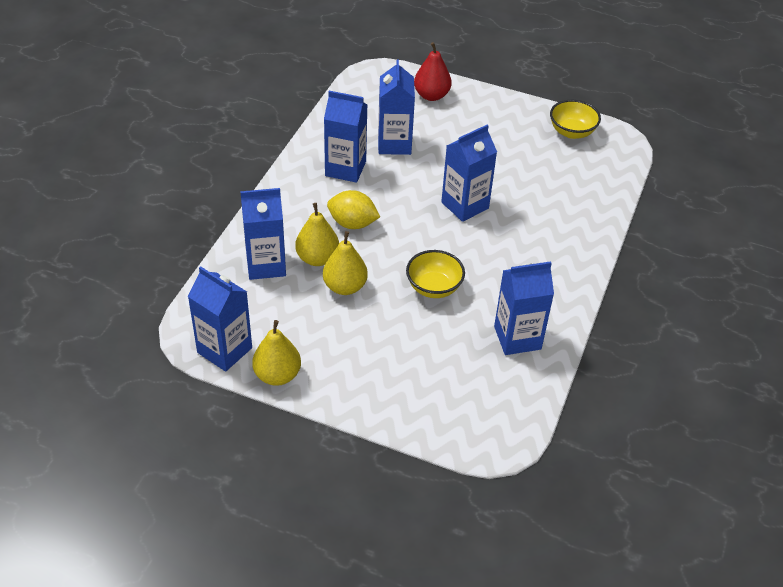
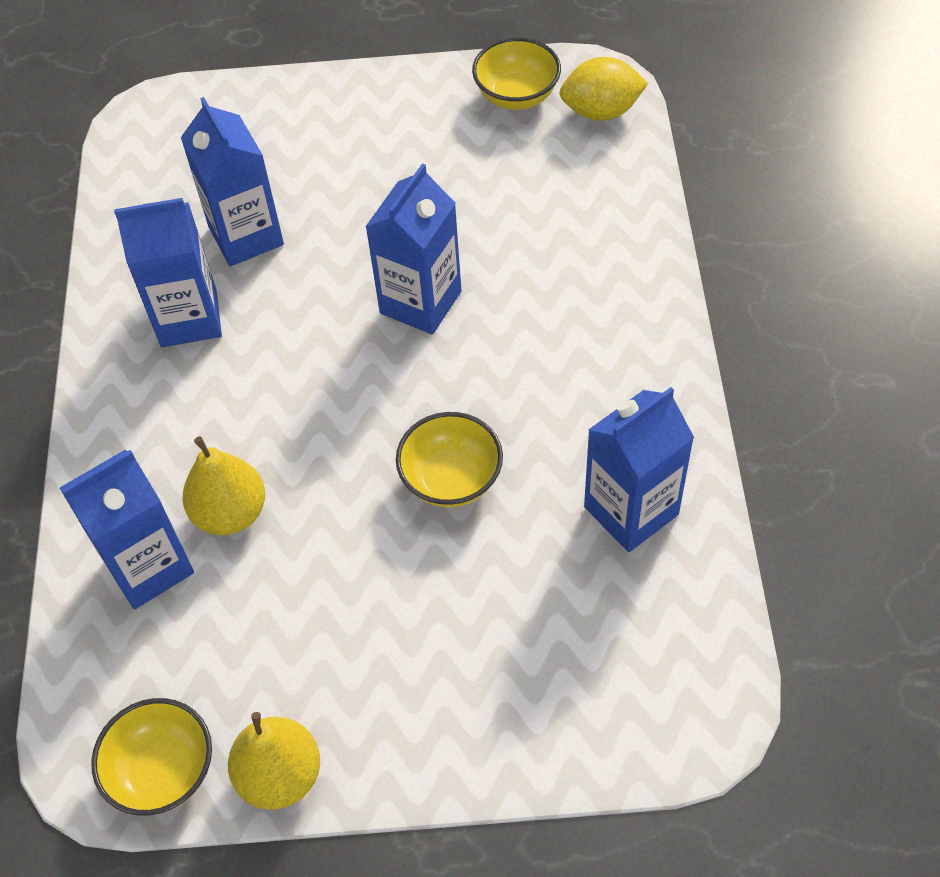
camera: 20 degrees left, 10 degrees up
(224, 350) = (163, 771): blue carton -> yellow bowl
(345, 287) = (305, 546): yellow pear -> none
(352, 223) = (255, 418): yellow lemon -> yellow lemon (601, 111)
(431, 95) = (260, 120): red pear -> none

